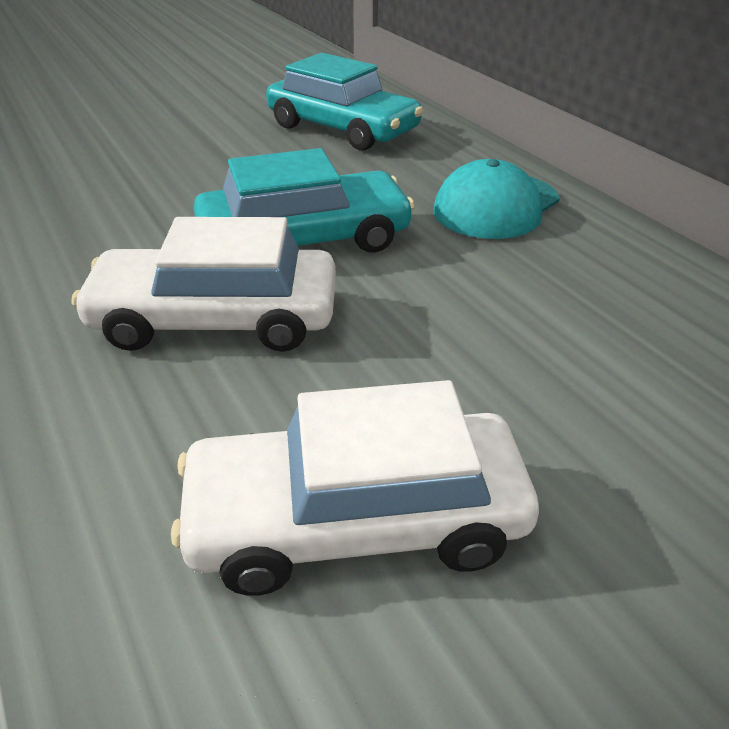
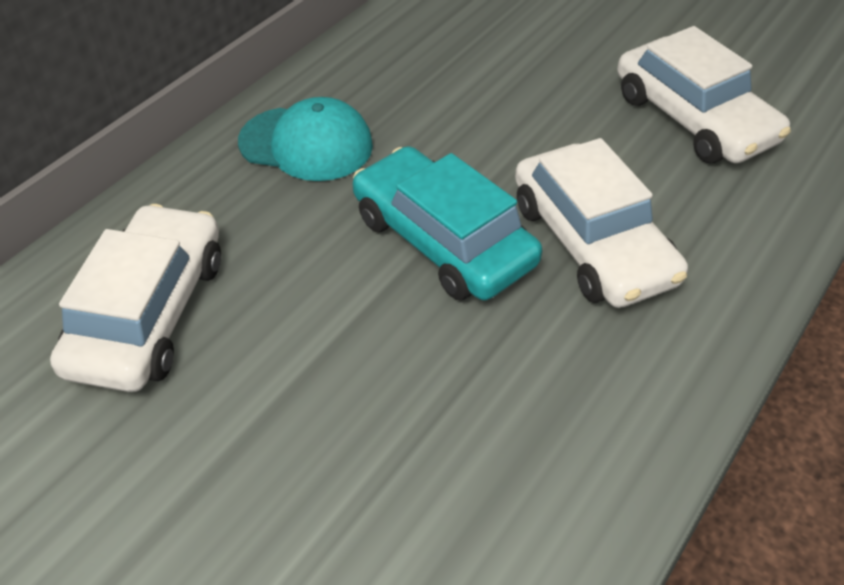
camera: 115 degrees left, 10 degrees up
(342, 129) = (149, 313): turquoise car -> white car

